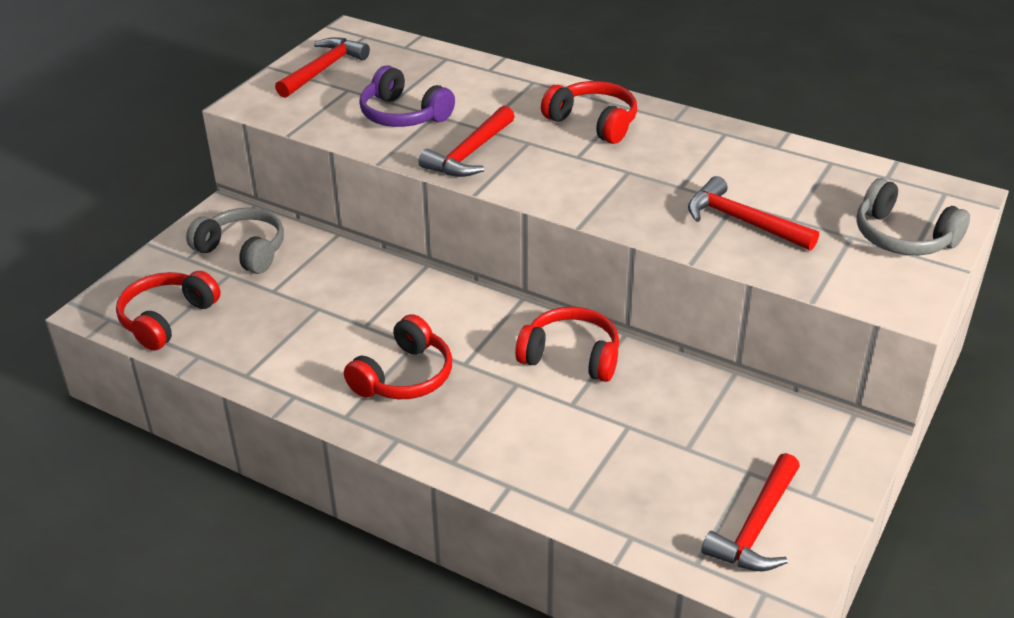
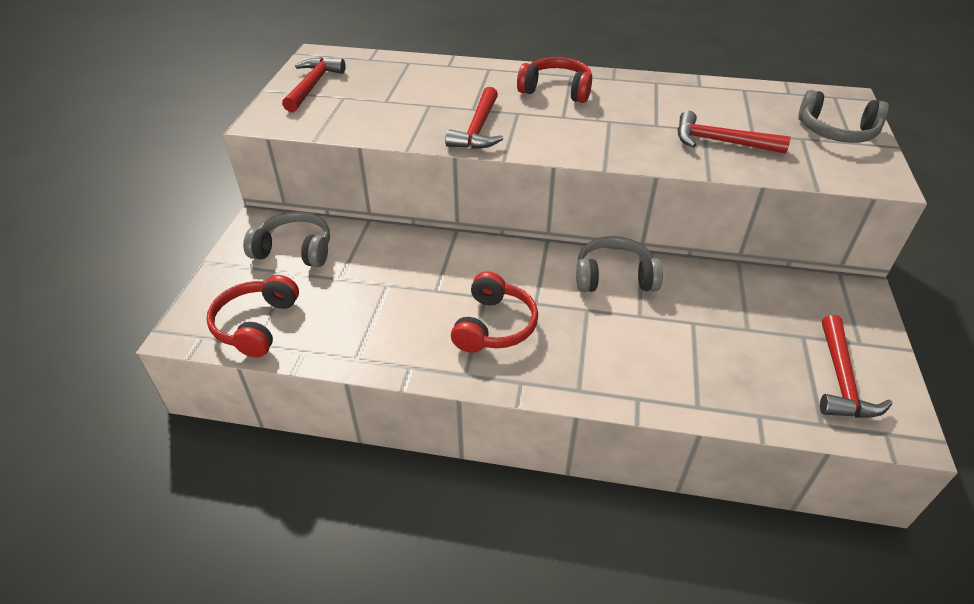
camera: 20 degrees left, 5 degrees up
(403, 115) = (403, 109): purple headphones -> none
(571, 356) = (614, 277): red headphones -> grey headphones

